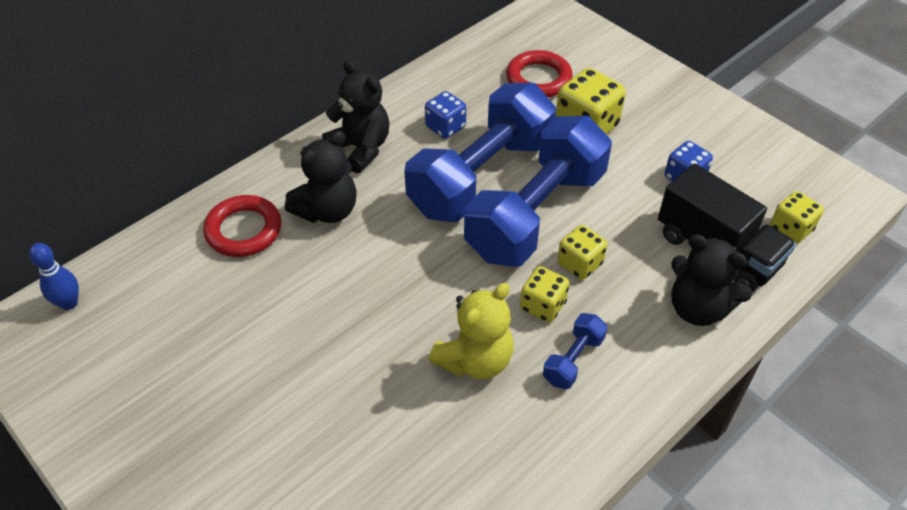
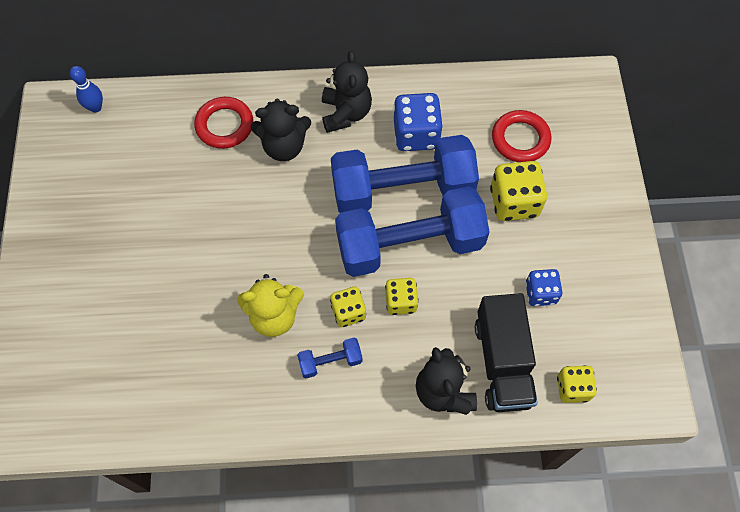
camera: 40 degrees right, 15 degrees up
(445, 127) = (416, 134): blue dice -> blue dice, size x1.61

